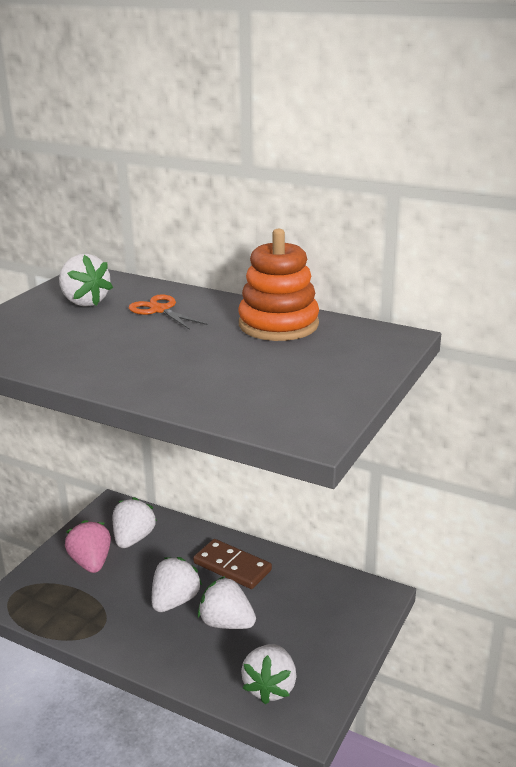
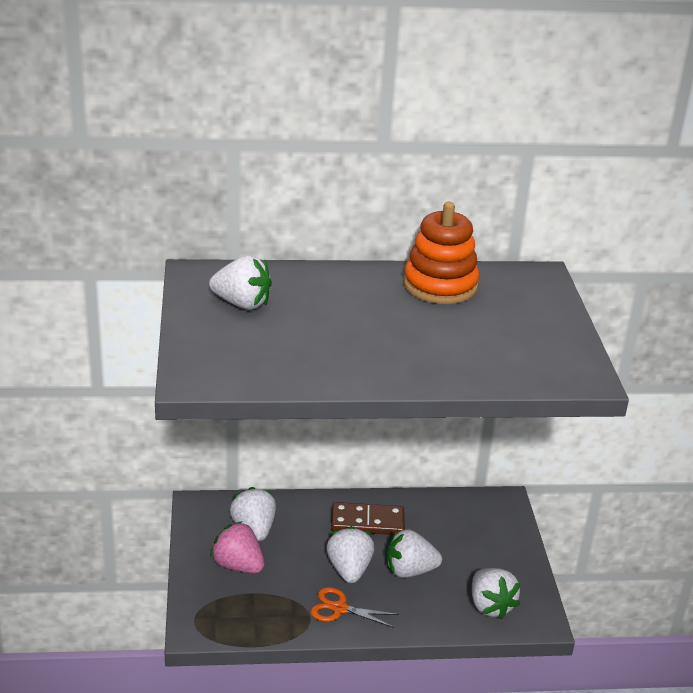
camera: 35 degrees left, 5 degrees up
(160, 310) = (323, 295): orange scissors -> orange scissors (339, 608)

